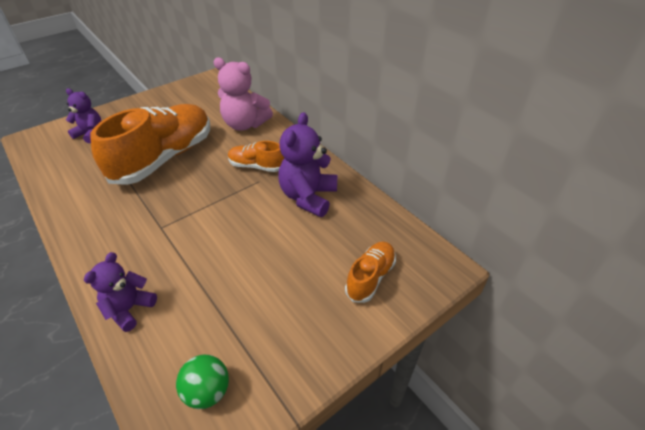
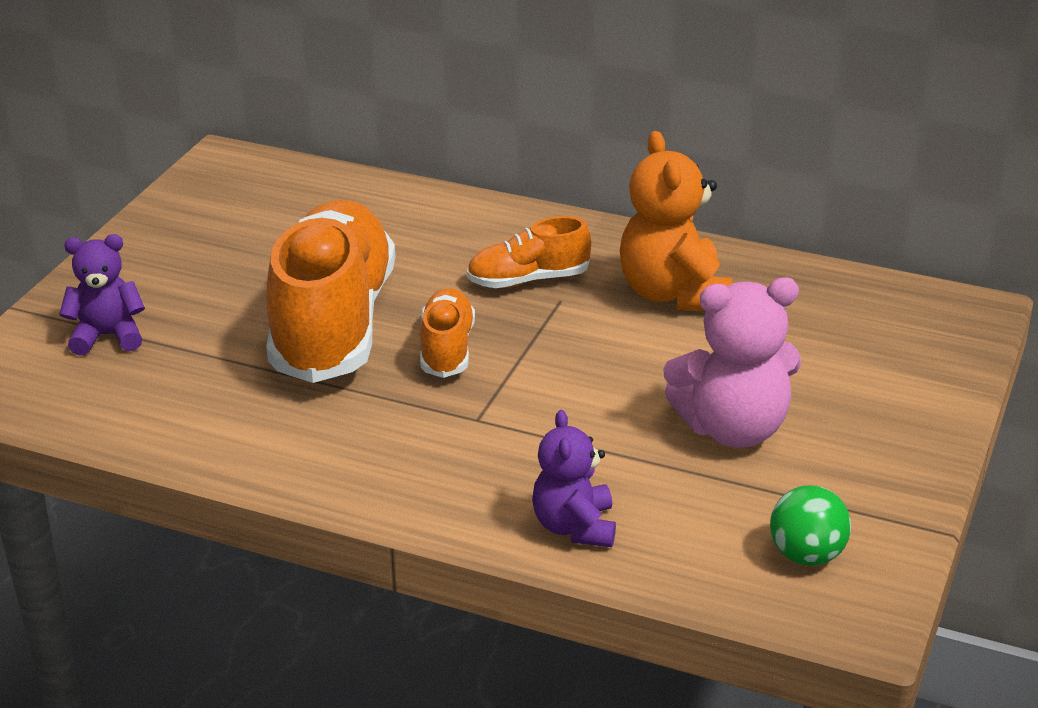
camera: 30 degrees left, 10 degrees down
(245, 124) = (416, 222): pink teddy bear -> pink teddy bear (733, 429)
(308, 197) = (674, 294): purple teddy bear -> orange teddy bear
(370, 277) = (883, 359): orange shoe -> orange shoe (447, 349)

